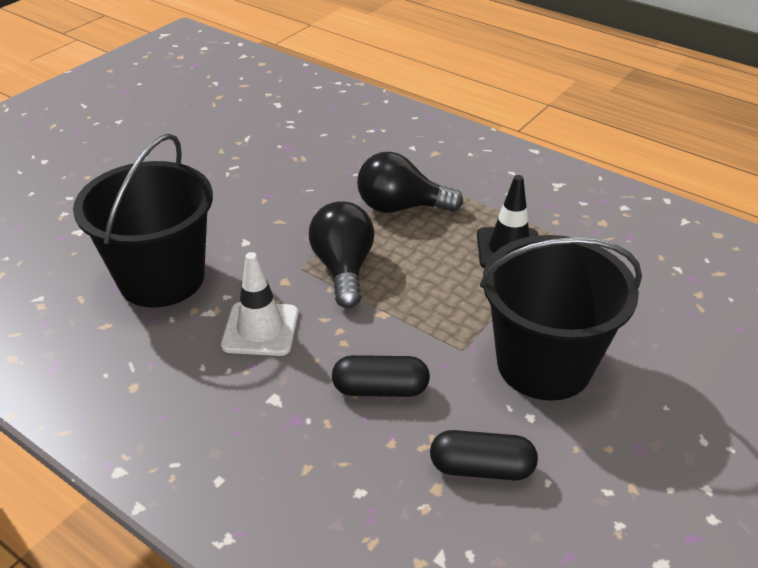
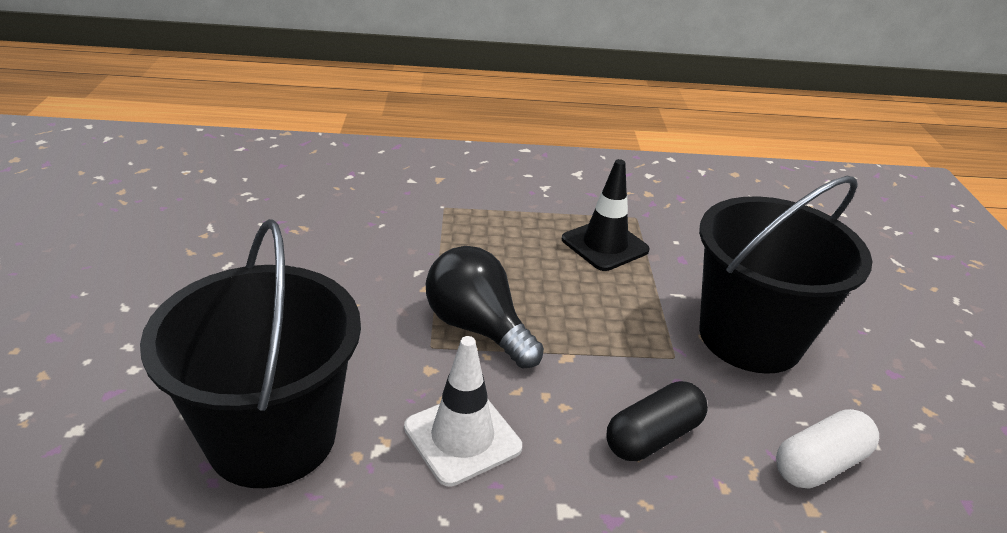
camera: 40 degrees left, 5 degrees down
(401, 207) = (465, 242): black light bulb -> none
(481, 468) = (819, 464): black capsule -> white capsule

